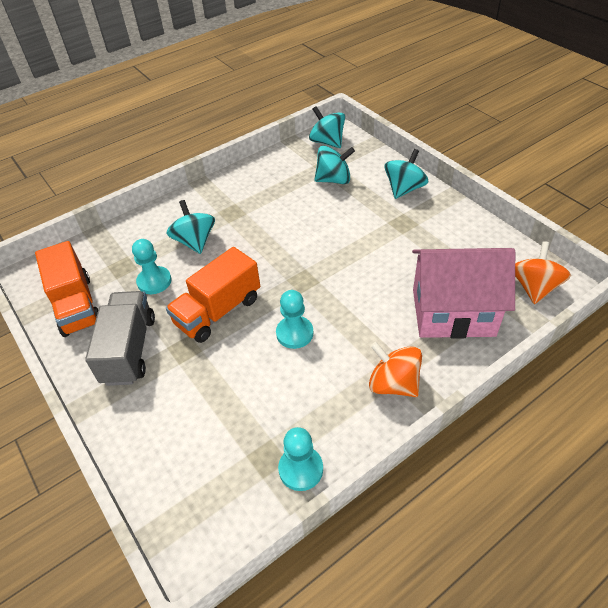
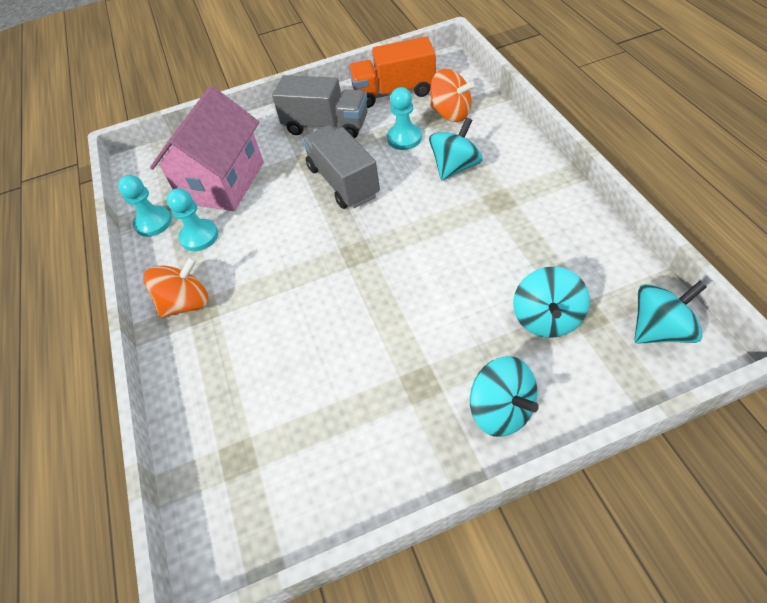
camera: 110 degrees right, 5 degrees up
(195, 241) = (455, 167): turquoise spinning top -> turquoise spinning top turned 45 degrees counterclockwise
(218, 311) = (343, 182): orange truck -> grey truck
(294, 333) = (287, 236): turquoise pawn -> turquoise pawn (199, 236)
(453, 312) = (240, 389): pink house -> pink house (222, 182)
(534, 287) = (229, 511): orange spinning top -> orange spinning top (451, 113)

